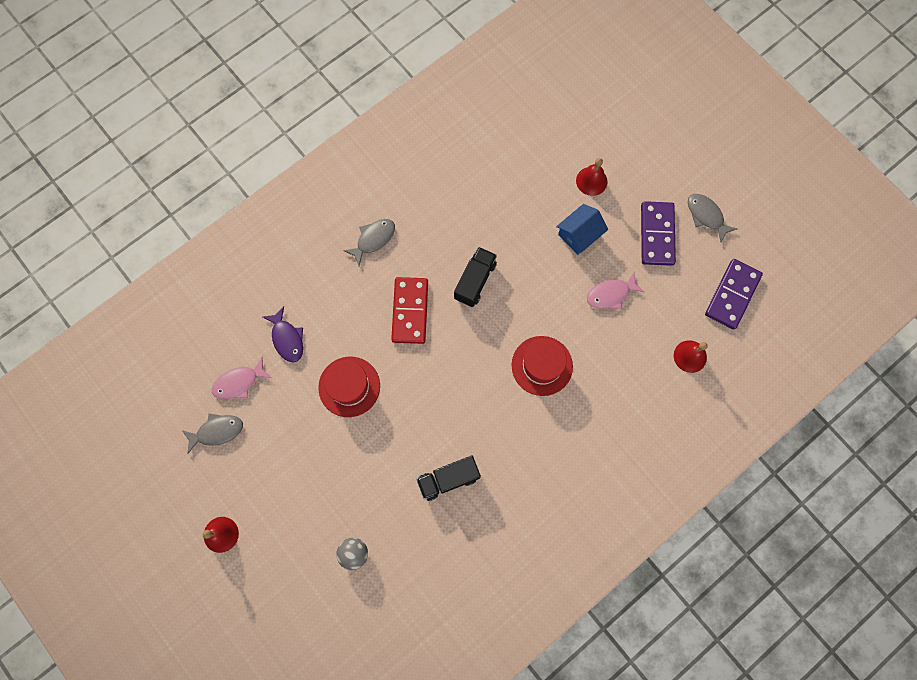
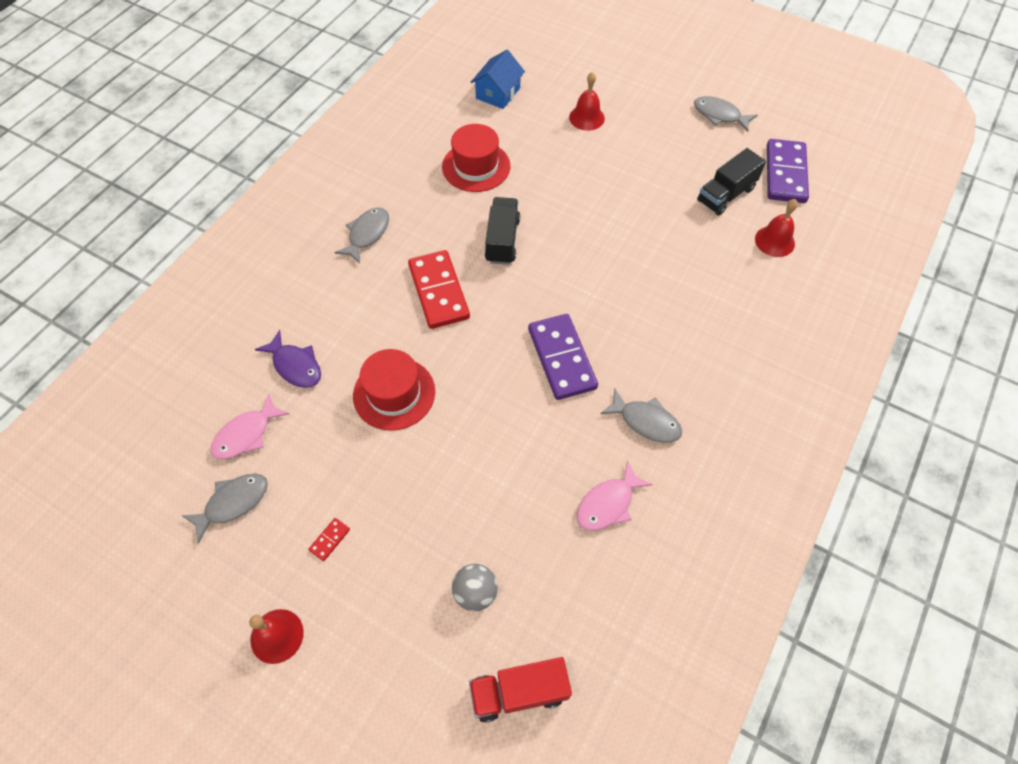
camera: 20 degrees left, 15 degrees down
(272, 481) = (330, 540): none -> red domino
(358, 627) = (519, 692): none -> red truck
(448, 479) = (562, 457): black truck -> black truck (726, 195)
(518, 473) = (645, 421): none -> grey fish
(542, 365) = (617, 299): red hat -> red hat (476, 166)
(579, 234) = (597, 166): blue house -> blue house (498, 93)
(610, 294) = (658, 209): pink fish -> pink fish (608, 503)
(657, 234) = (679, 144): purple domino -> purple domino (562, 358)

